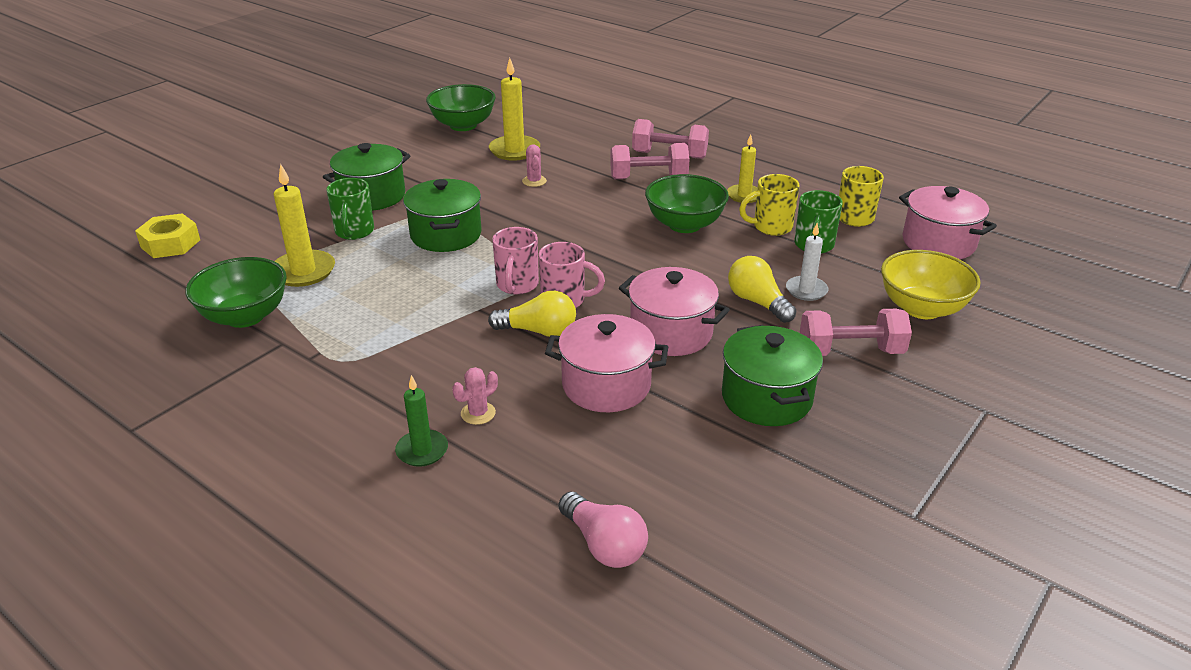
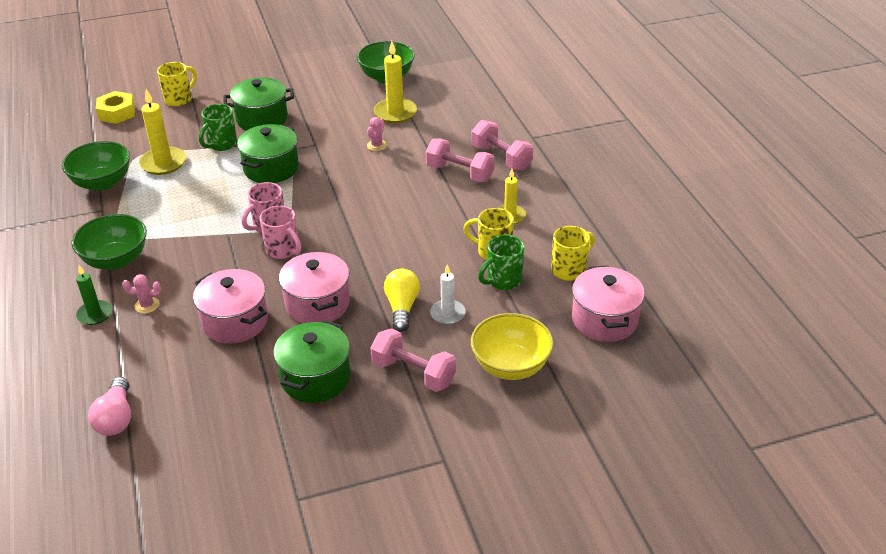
camera: 35 degrees right, 5 degrees up
(240, 207) = (179, 99): none -> yellow mug
(538, 331) = (242, 265): yellow light bulb -> none
(684, 225) = (433, 224): green bowl -> green bowl (116, 260)

